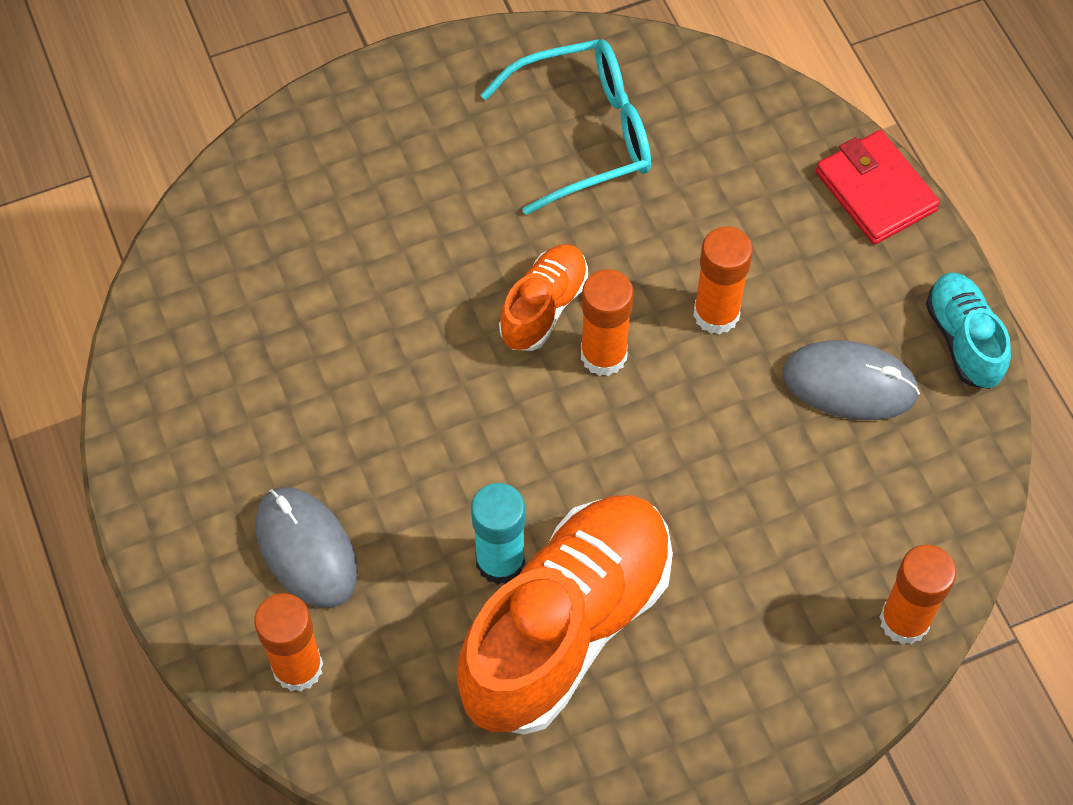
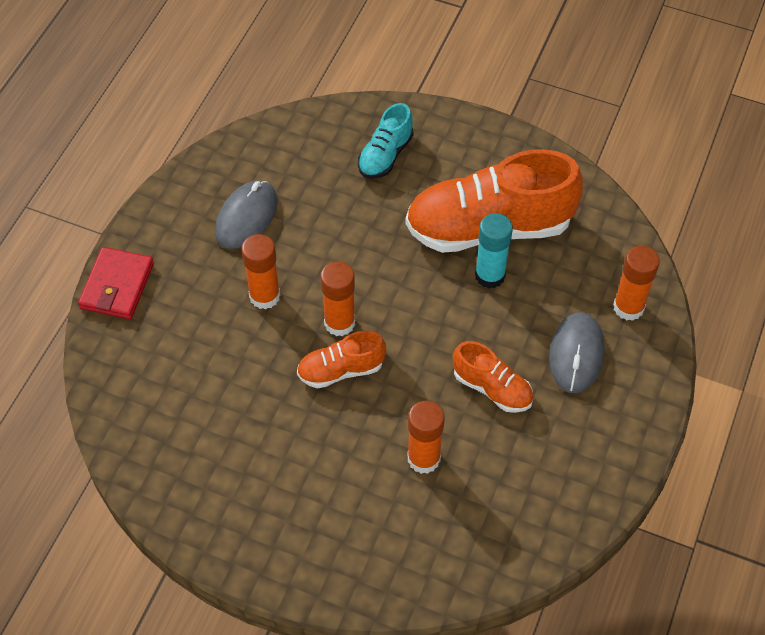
camera: 135 degrees left, 5 degrees down
(363, 427) = (492, 388): none -> orange shoe
(585, 134) = (212, 442): turquoise glasses -> none
(849, 384) = (246, 217): grey mouse -> grey mouse turned 60 degrees clockwise
(904, 621) = (345, 118): orange glue stick -> orange glue stick (423, 458)
(963, 339) = (173, 192): turquoise shoe -> turquoise shoe (385, 155)

